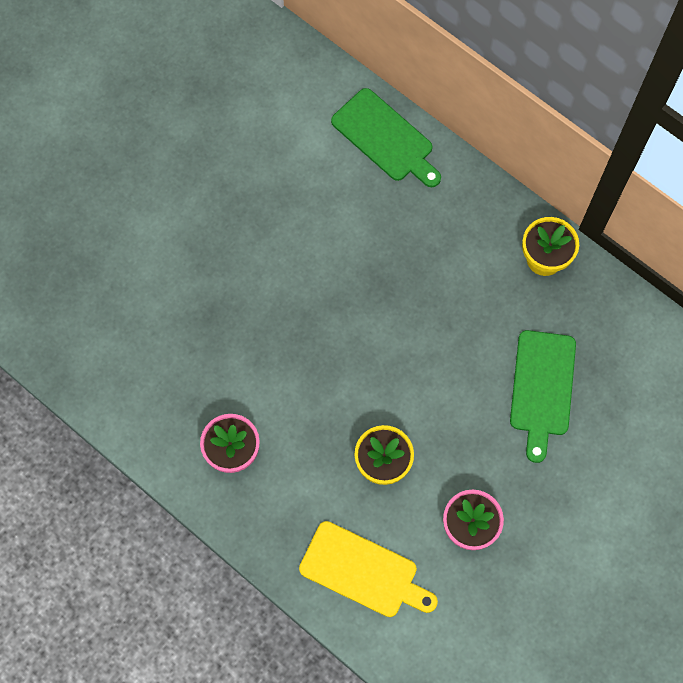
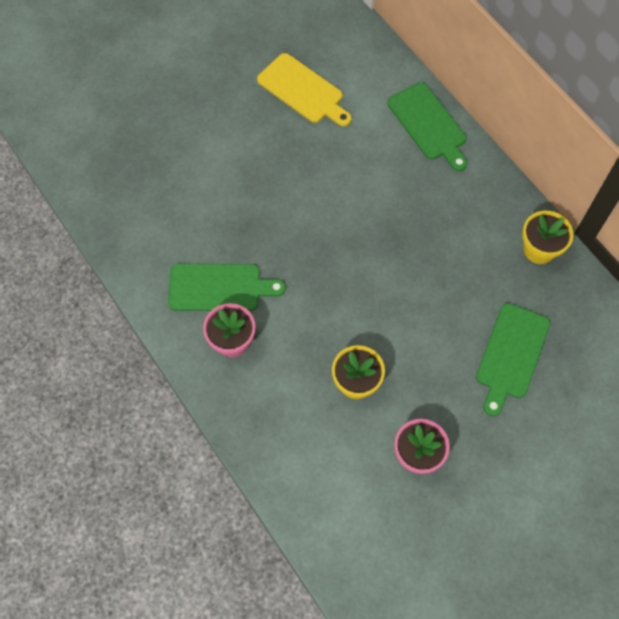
camera: 15 degrees right, 5 degrees down
(201, 394) = (219, 288): none -> green cutting board
(363, 571) = (315, 469): yellow cutting board -> yellow cutting board (303, 90)

